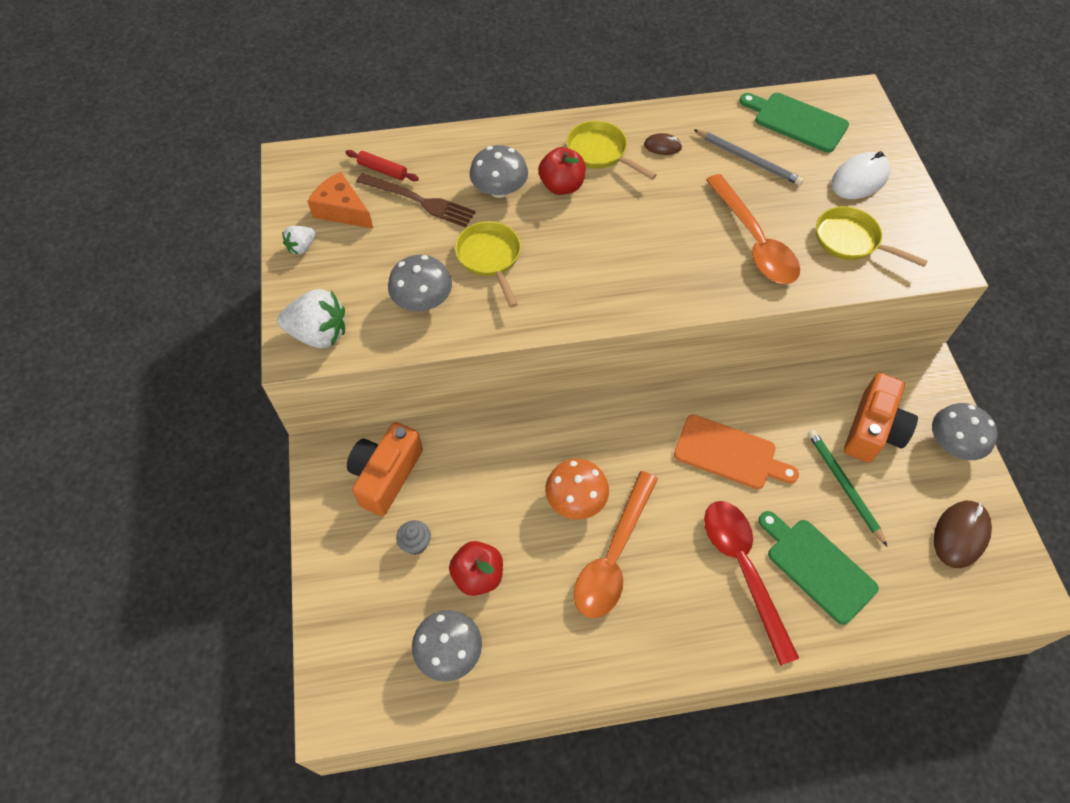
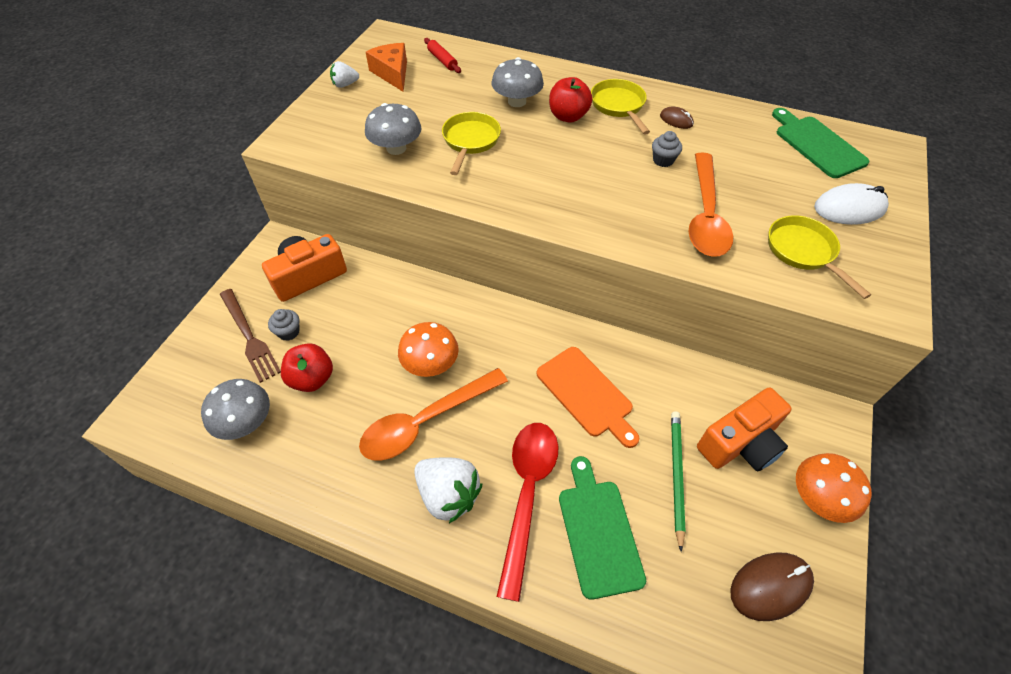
camera: 30 degrees right, 5 degrees down
(319, 334) = (306, 139): white strawberry -> white strawberry (448, 495)
(418, 201) = (451, 87): brown fork -> brown fork (249, 336)
(681, 198) = (663, 160): none -> grey cupcake
(748, 159) = (747, 155): grey pencil -> none
(952, 443) = (819, 497): grey mushroom -> orange mushroom

